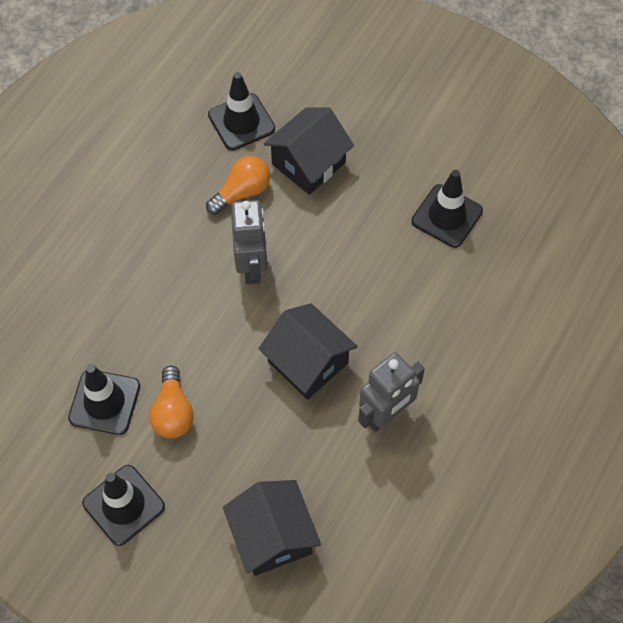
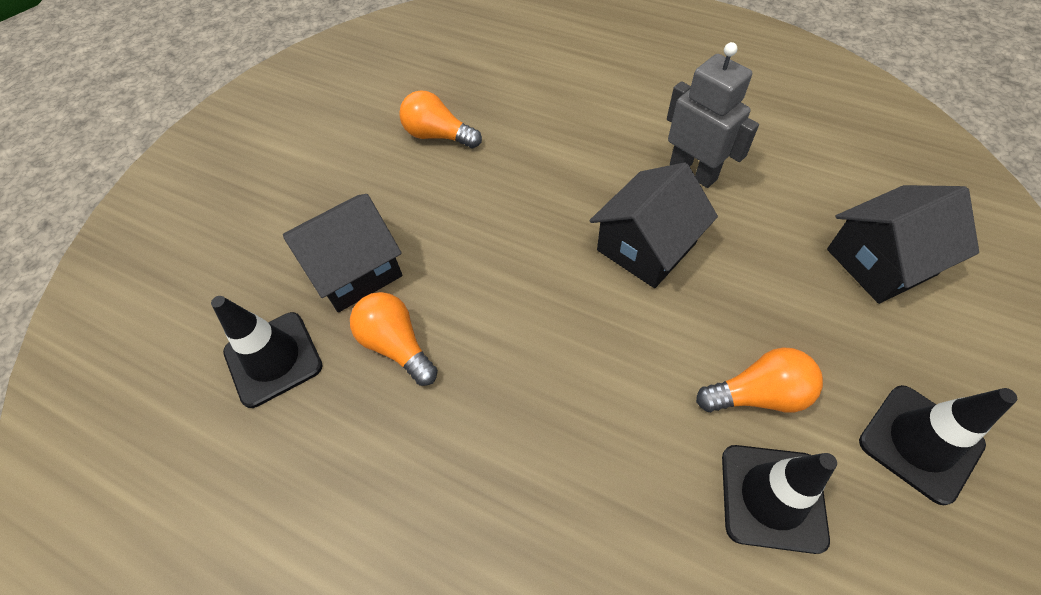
camera: 90 degrees left, 5 degrees down
(252, 266) = (516, 320): grey robot -> none
(308, 163) = (355, 270): black house -> black house turned 75 degrees counterclockwise
(447, 216) = (438, 135): black traffic cone -> orange light bulb

